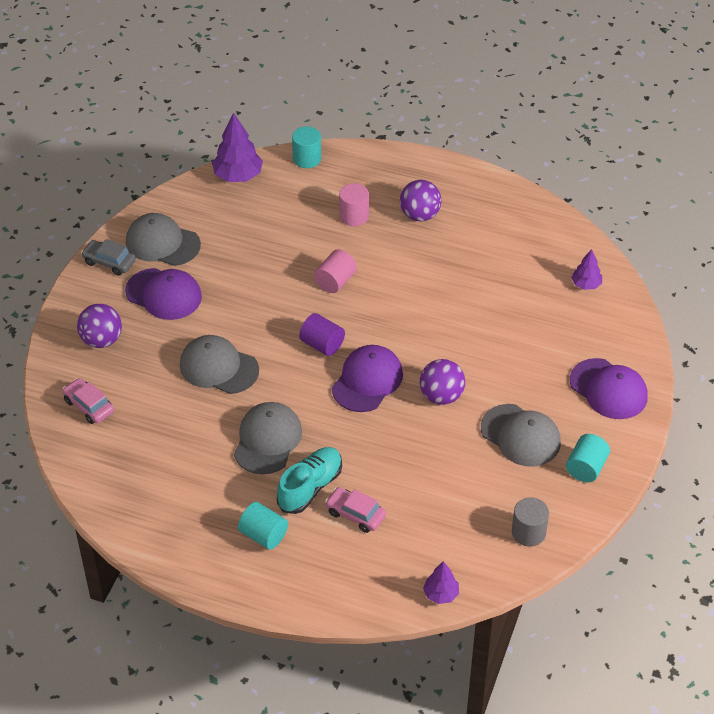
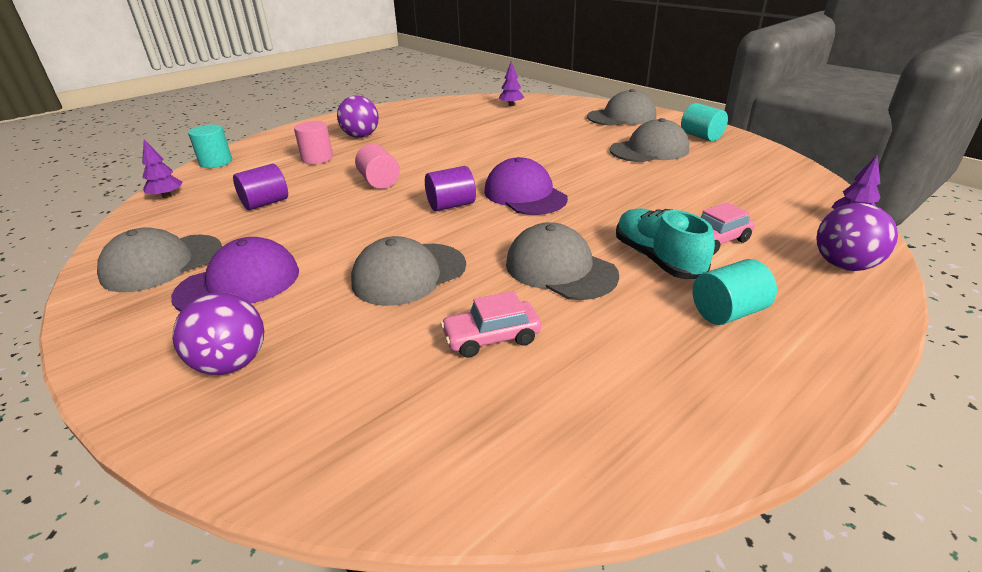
camera: 60 degrees left, 15 degrees down
(89, 406) = (342, 422): pink car -> pink car (491, 337)
(109, 262) = (114, 313): grey car -> none
(238, 176) = (166, 196): purple tree -> purple tree, size x0.58
(261, 238) = (265, 203): none -> purple cylinder
(441, 396) = (576, 168): purple ball -> purple ball (844, 265)
(528, 532) = (770, 168): grey cylinder -> none
(608, 389) = (621, 117): purple cap -> grey cap

